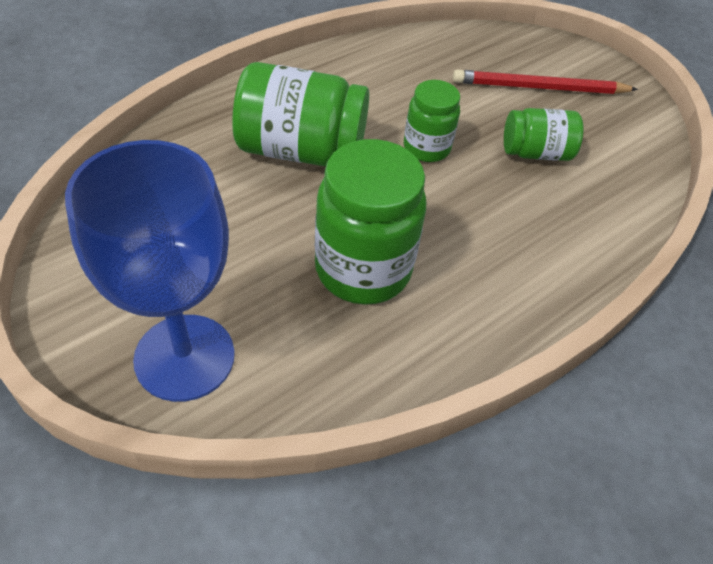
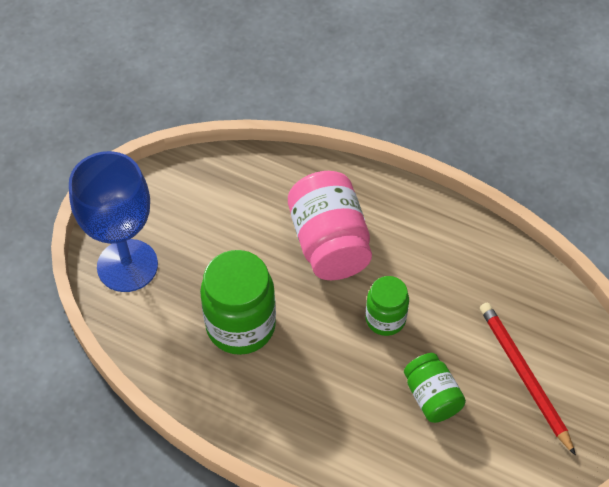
camera: 70 degrees right, 5 degrees up
(301, 150) = (329, 243): green jar -> pink jar

